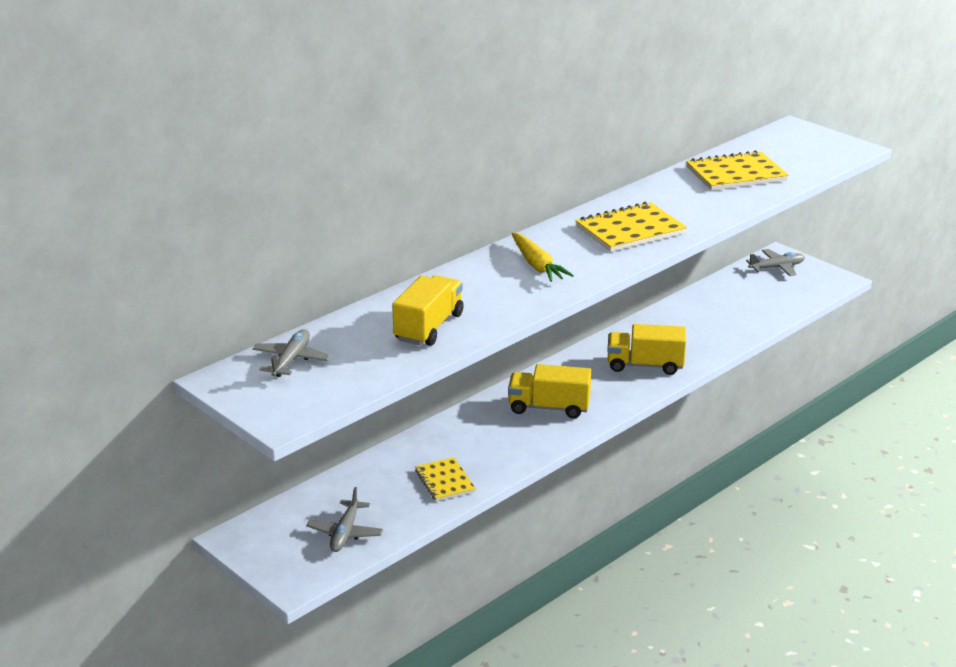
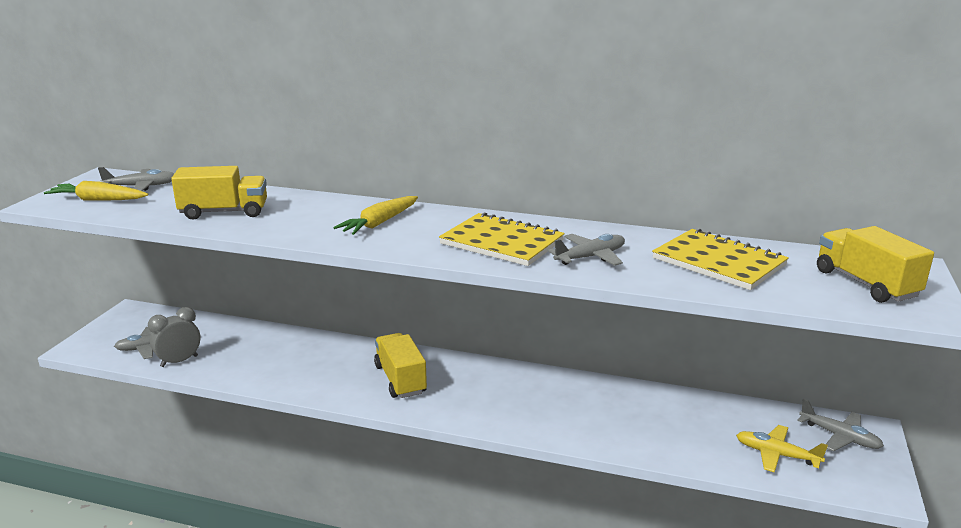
camera: 60 degrees right, 5 degrees down
(309, 388) = (98, 200): none -> yellow carrot
(395, 519) = (179, 361): none -> grey clock
(444, 481) = (247, 365): yellow notebook -> none
(645, 365) = (526, 408): yellow truck -> yellow truck (865, 284)
(688, 209) = (590, 257): none -> grey plane
(778, 296) = (776, 454): none -> yellow plane

